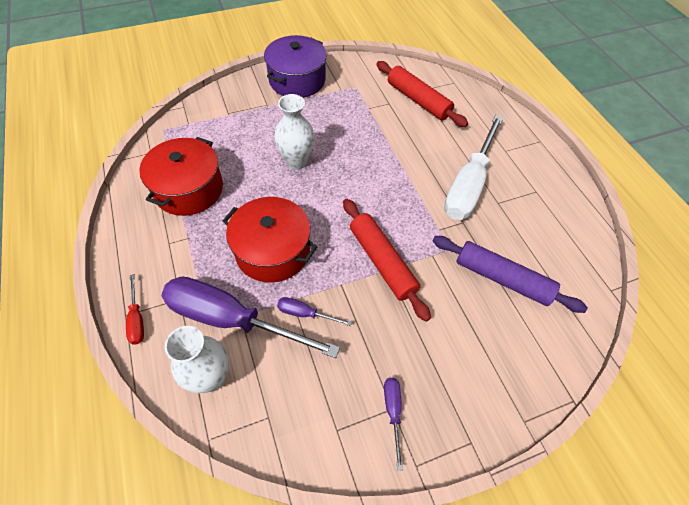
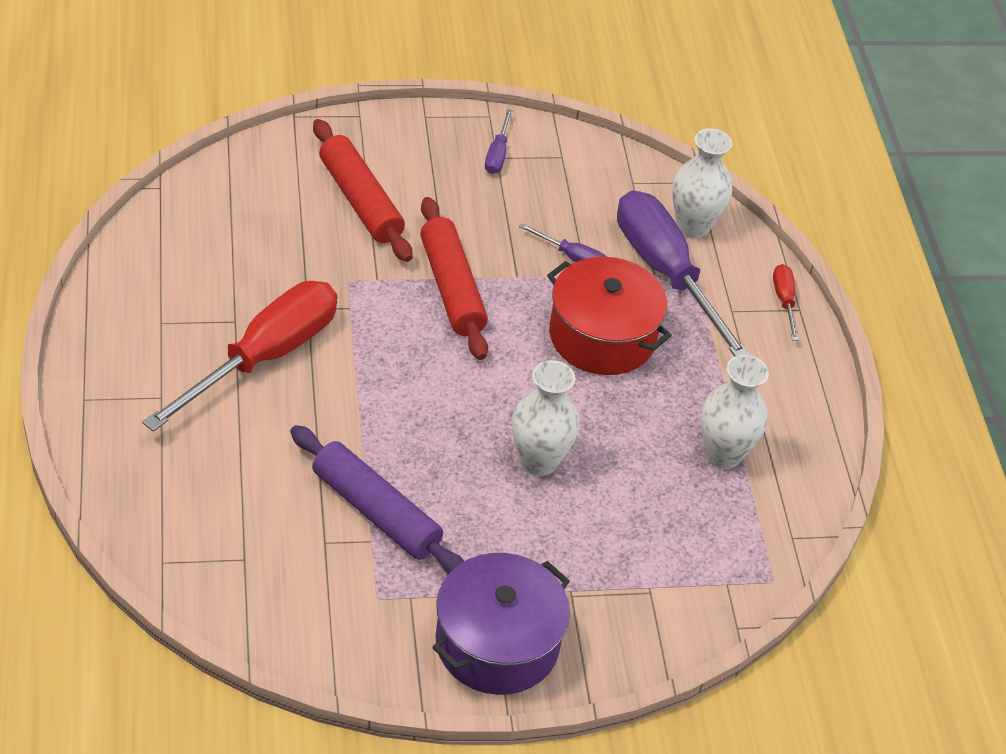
camera: 170 degrees left, 10 degrees down
(189, 189) = (723, 454): red pot -> white vase
(231, 319) = (666, 273): purple screwdriver -> purple screwdriver turned 150 degrees counterclockwise
(418, 100) = (263, 534): red rolling pin -> red rolling pin (360, 201)
(469, 184) = (264, 357): white screwdriver -> red screwdriver
(502, 278) = (297, 232): purple rolling pin -> purple rolling pin (376, 512)

